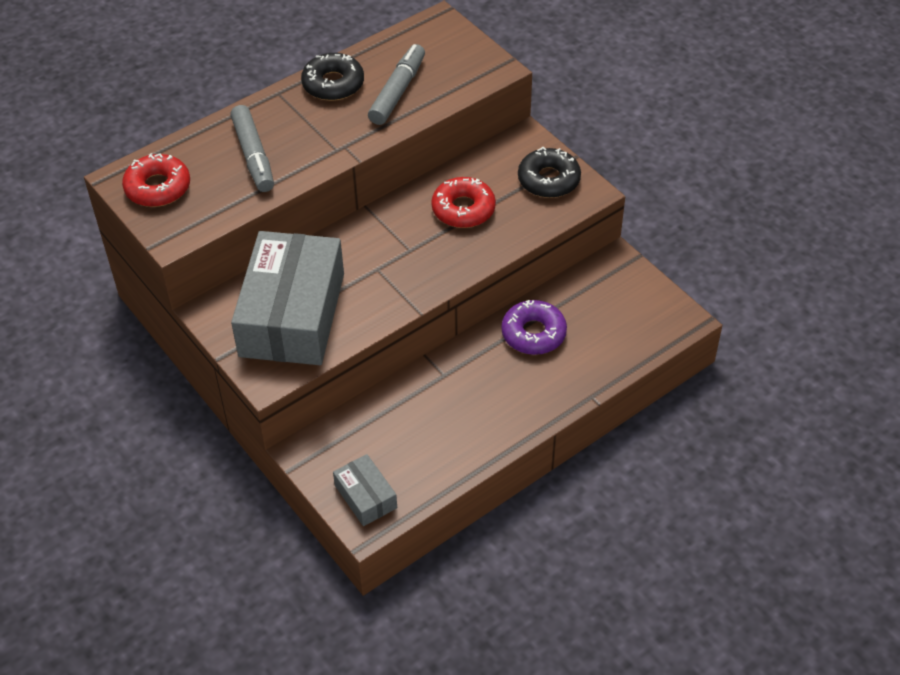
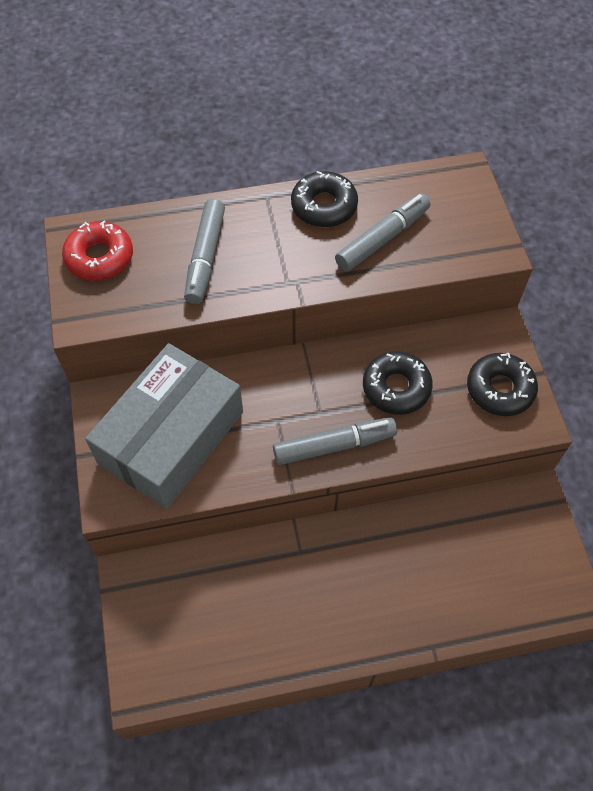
camera: 25 degrees right, 10 degrees up
(365, 496) = (157, 656): grey box -> none
(436, 268) = (334, 445): none -> grey marker
(463, 209) = (396, 387): red donut -> black donut
(533, 333) = (411, 544): purple donut -> none

